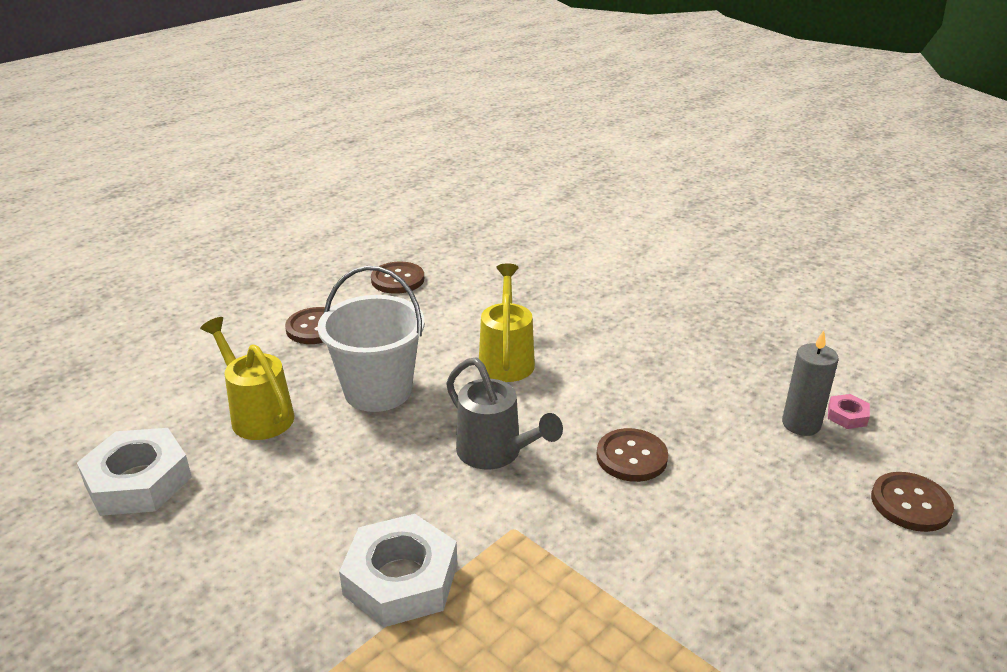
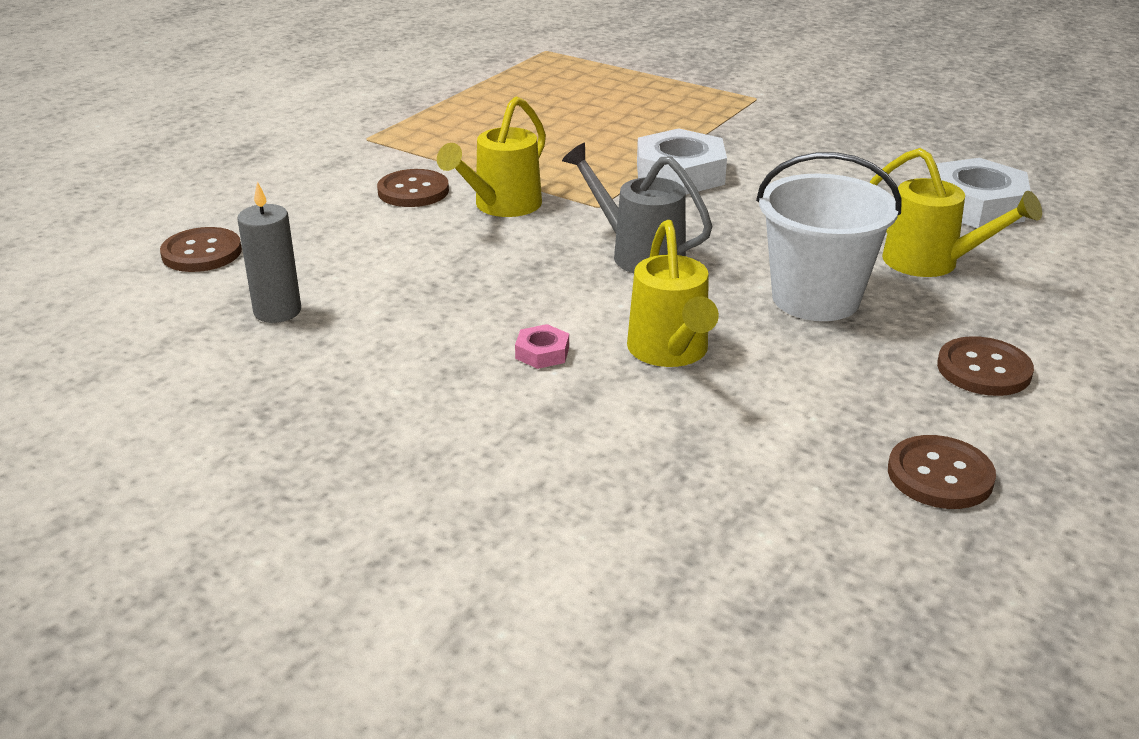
camera: 170 degrees right, 0 degrees up
(617, 541) = (501, 206): none -> yellow watering can
(631, 457) = (488, 263): brown button -> brown button (413, 191)
(847, 416) = (211, 326): pink nut -> pink nut (542, 353)

